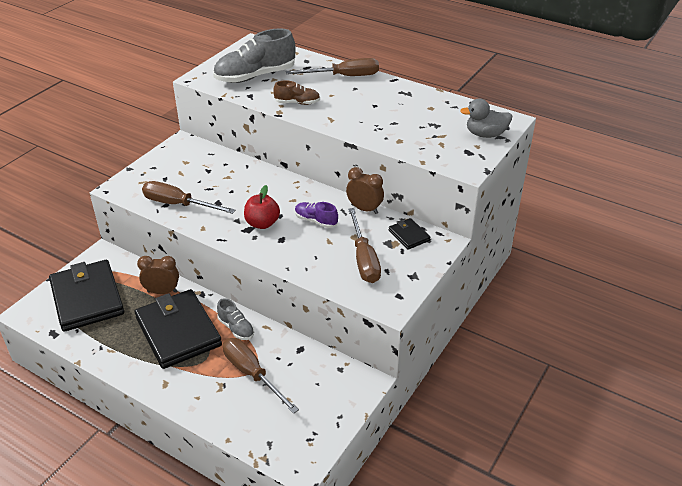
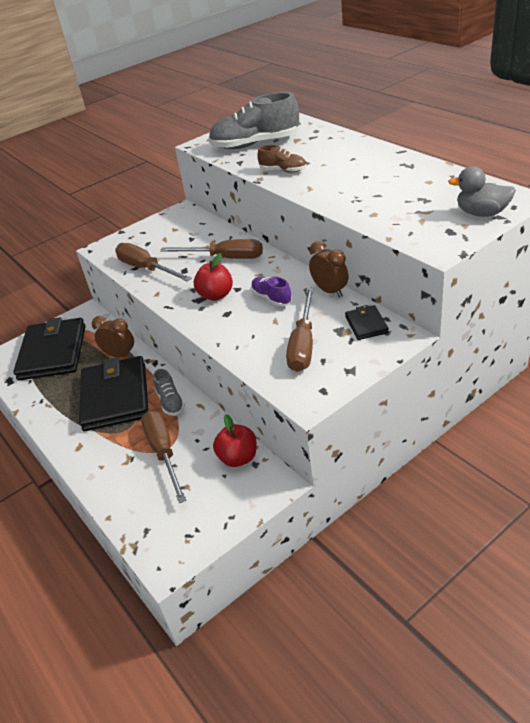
camera: 25 degrees right, 0 degrees up
(323, 366) = (238, 458): none -> red apple
(344, 76) = (347, 147): brown screwdriver -> brown screwdriver (225, 258)

